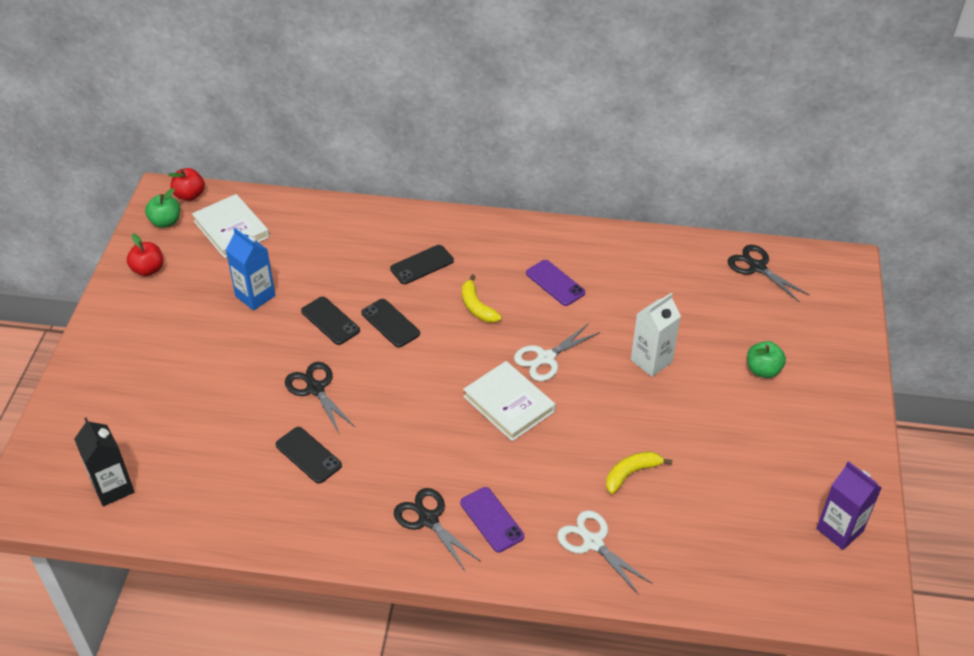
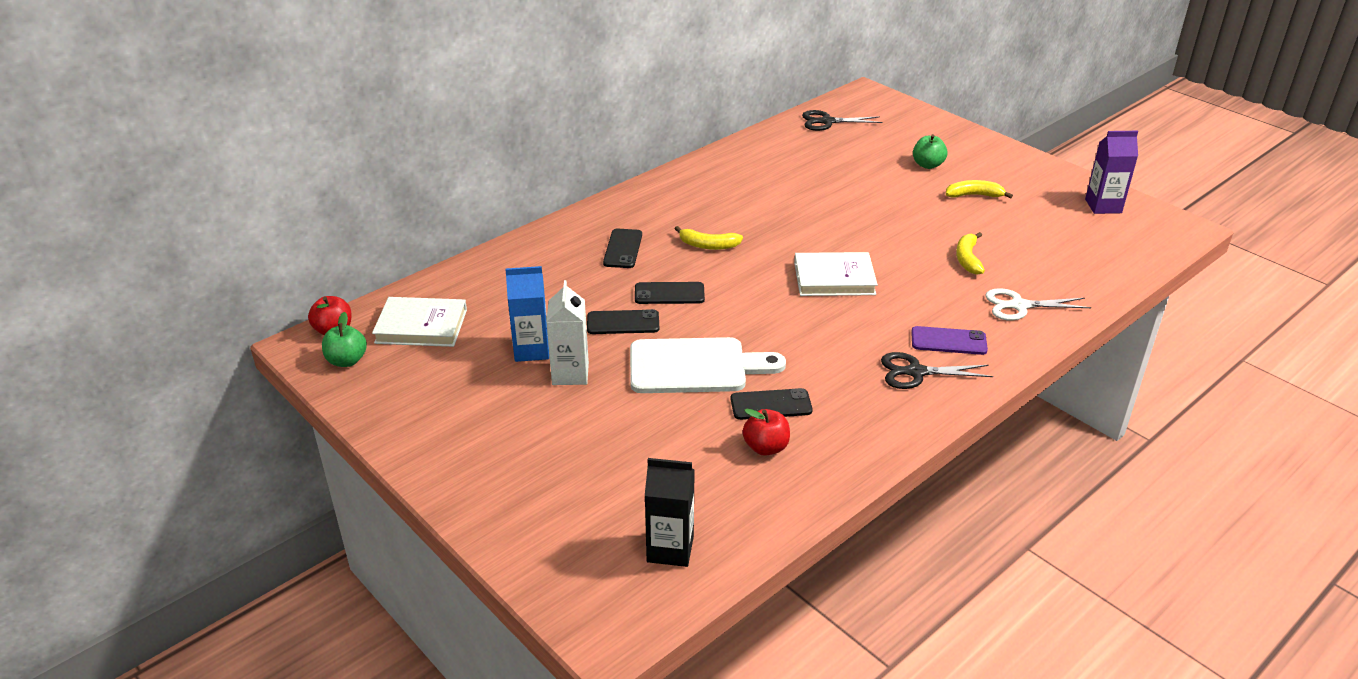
camera: 50 degrees left, 10 degrees down
(148, 269) = (397, 399): red apple -> red apple (766, 447)
(315, 389) = (695, 366): black scissors -> white cutting board
(546, 358) = (806, 241): white scissors -> none
(555, 283) = (731, 201): purple phone -> none
(651, 361) = (865, 200): white carton -> white carton (570, 374)
(746, 427) = (974, 195): none -> yellow banana

